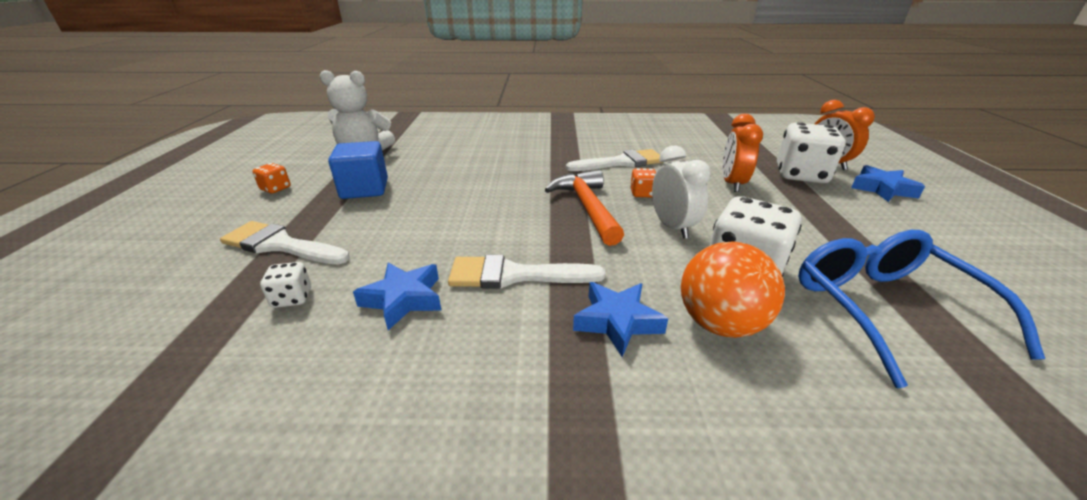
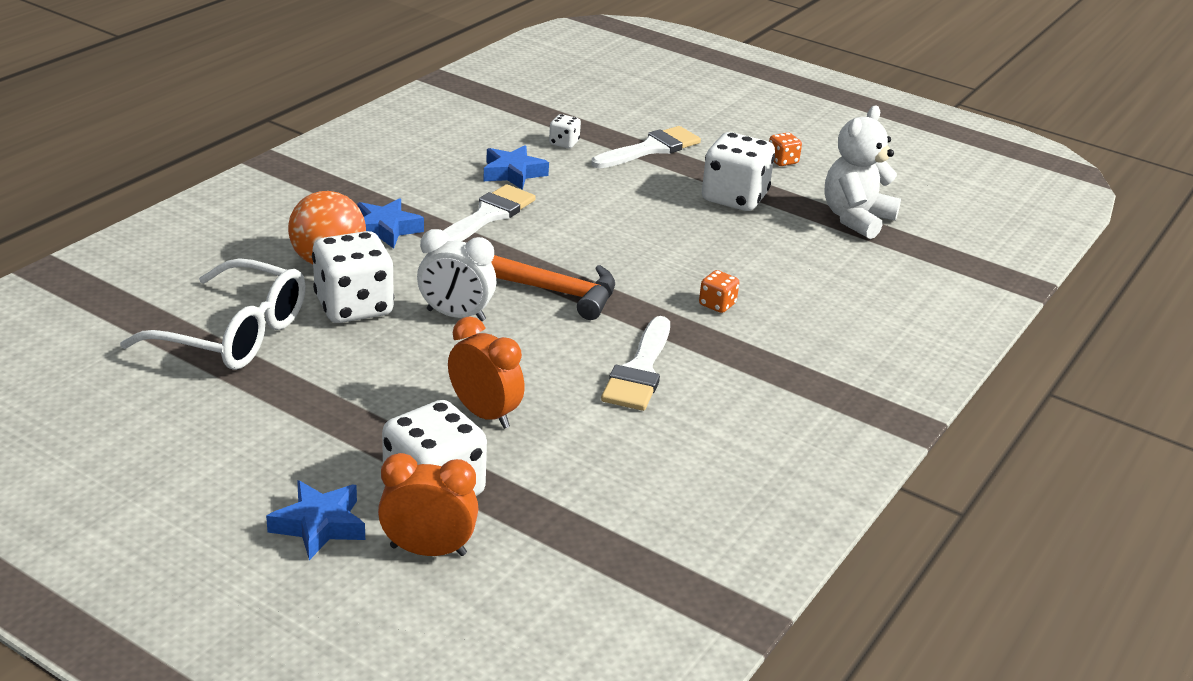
camera: 120 degrees right, 0 degrees up
(364, 189) = (734, 198): blue cube -> white dice
(642, 193) = (539, 337): orange dice -> orange dice (717, 304)
(884, 308) = (234, 334): blue glasses -> white glasses

